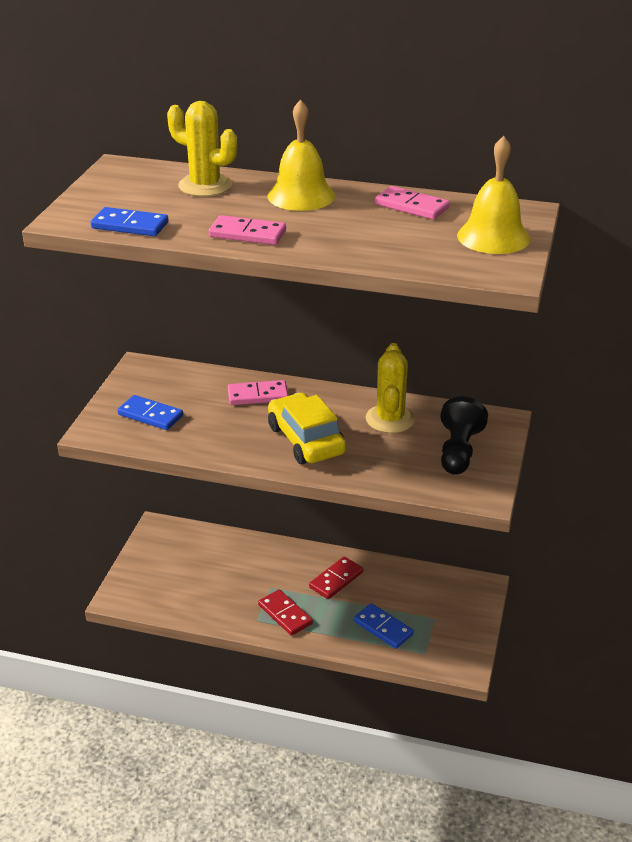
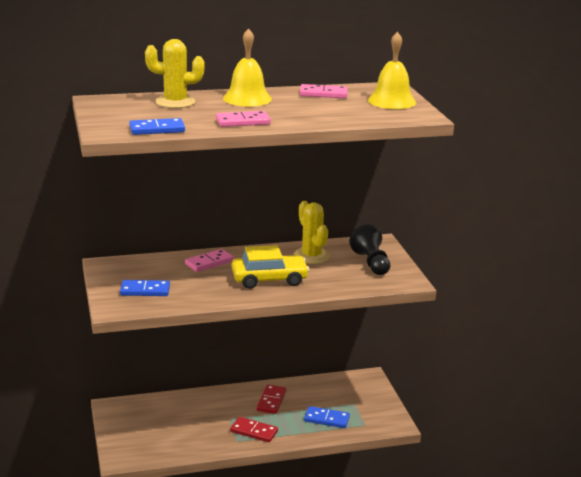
camera: 30 degrees left, 10 degrees down
(306, 440) = (269, 279): yellow car -> yellow car turned 135 degrees clockwise

